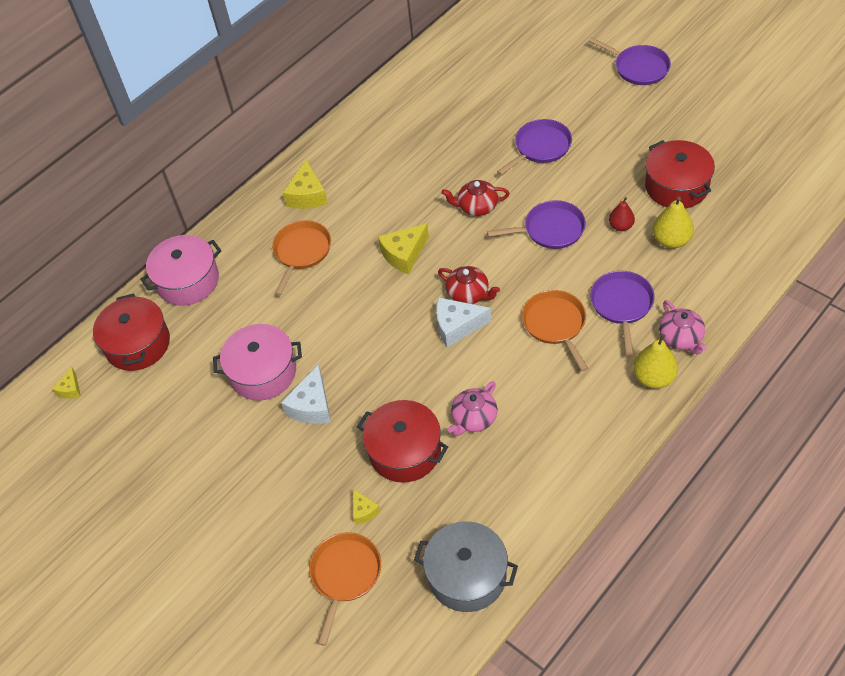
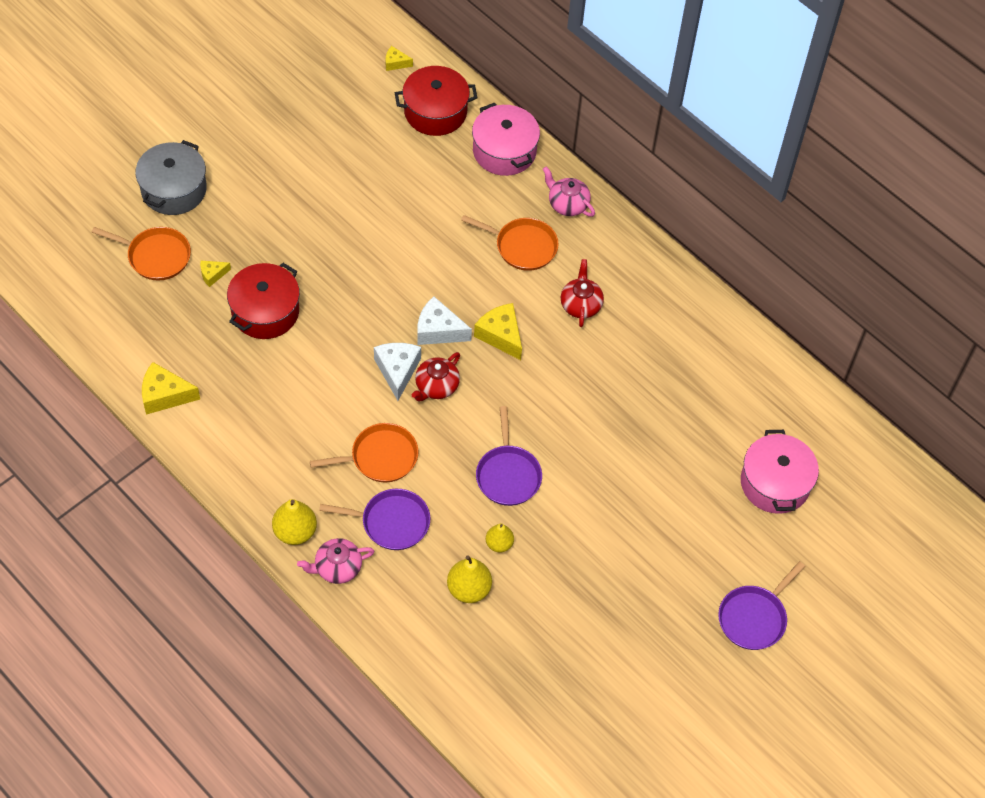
camera: 85 degrees right, 5 degrees up
(263, 372) = (379, 207): pink pot -> pink pot (775, 483)
(307, 195) = (601, 256): yellow cheese -> yellow cheese (165, 395)
(312, 406) = (332, 243): white cheese -> white cheese (438, 330)
(467, 575) = (130, 344): grey pot -> grey pot (174, 189)
(474, 418) = (286, 370): pink teapot -> pink teapot (567, 204)
(477, 206) = (555, 410): red teapot -> red teapot (581, 304)
(540, 147) = (634, 486): purple pan -> none
(621, 226) = (499, 544): red pear -> yellow pear
(676, 186) = (547, 613): red pot -> none

